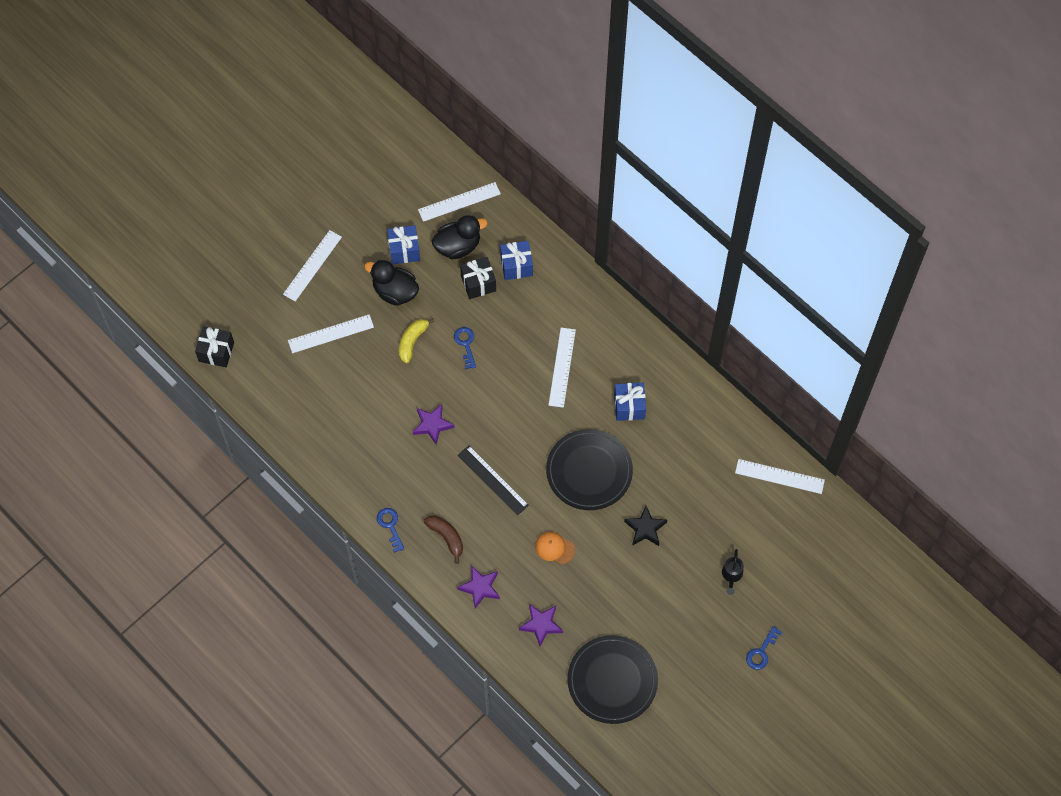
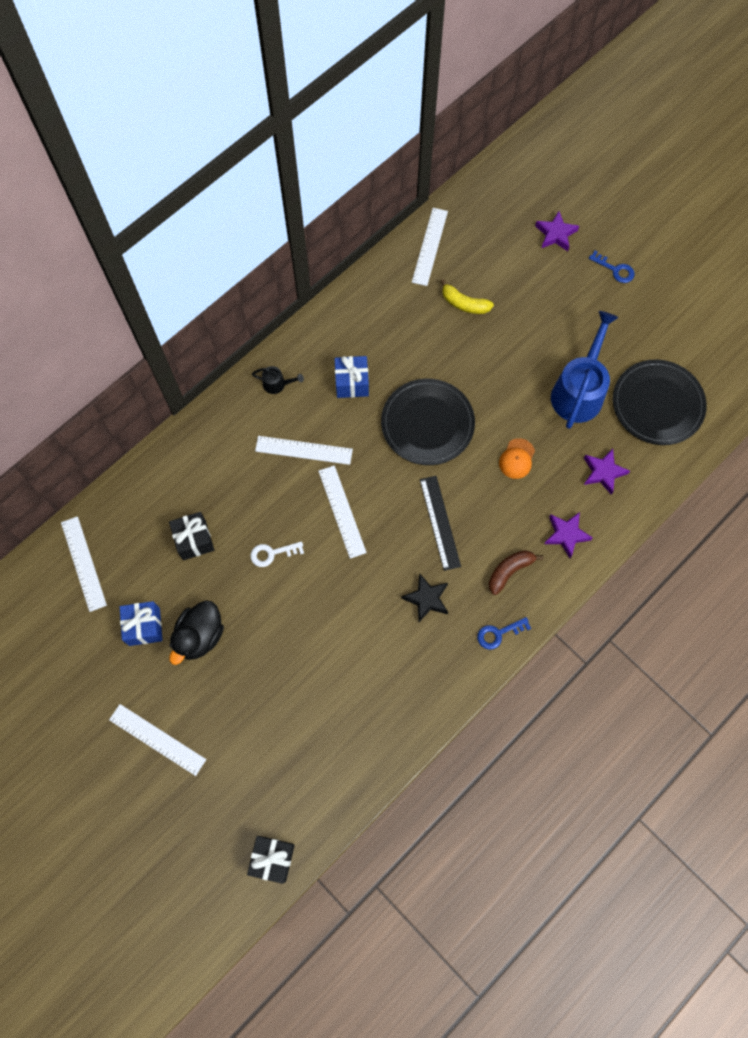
camera: 90 degrees left, 5 degrees up
(331, 334) = (252, 712): white ruler -> white ruler (342, 511)
(412, 341) = (266, 614): yellow banana -> yellow banana (464, 304)
(432, 425) = (373, 589): purple star -> purple star (555, 234)
(458, 246) = (143, 564): black duck -> none
(465, 344) = (272, 553): blue key -> white key
(493, 480) = (440, 522): black ruler -> black ruler turned 60 degrees counterclockwise
(516, 266) = (174, 498): blue gift -> none
(625, 608) = (579, 390): none -> blue watering can
(645, 528) = (490, 370): black star -> black star (426, 599)
(731, 575) = (537, 292): black watering can -> black watering can (277, 384)

